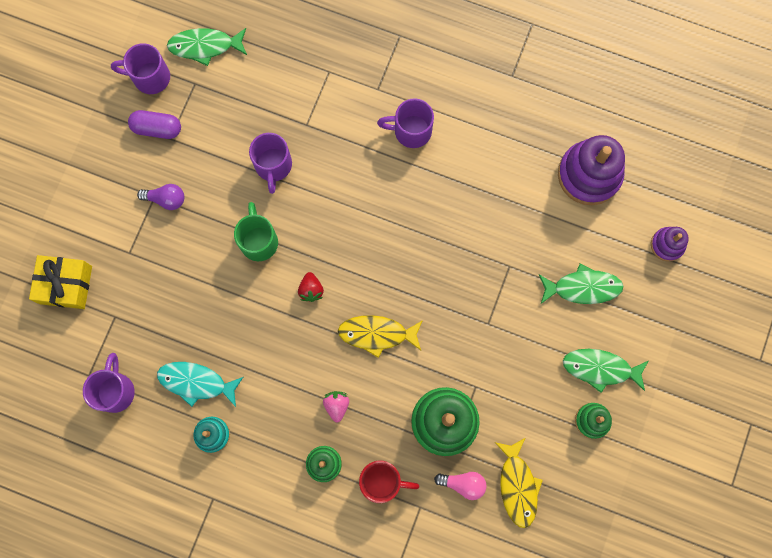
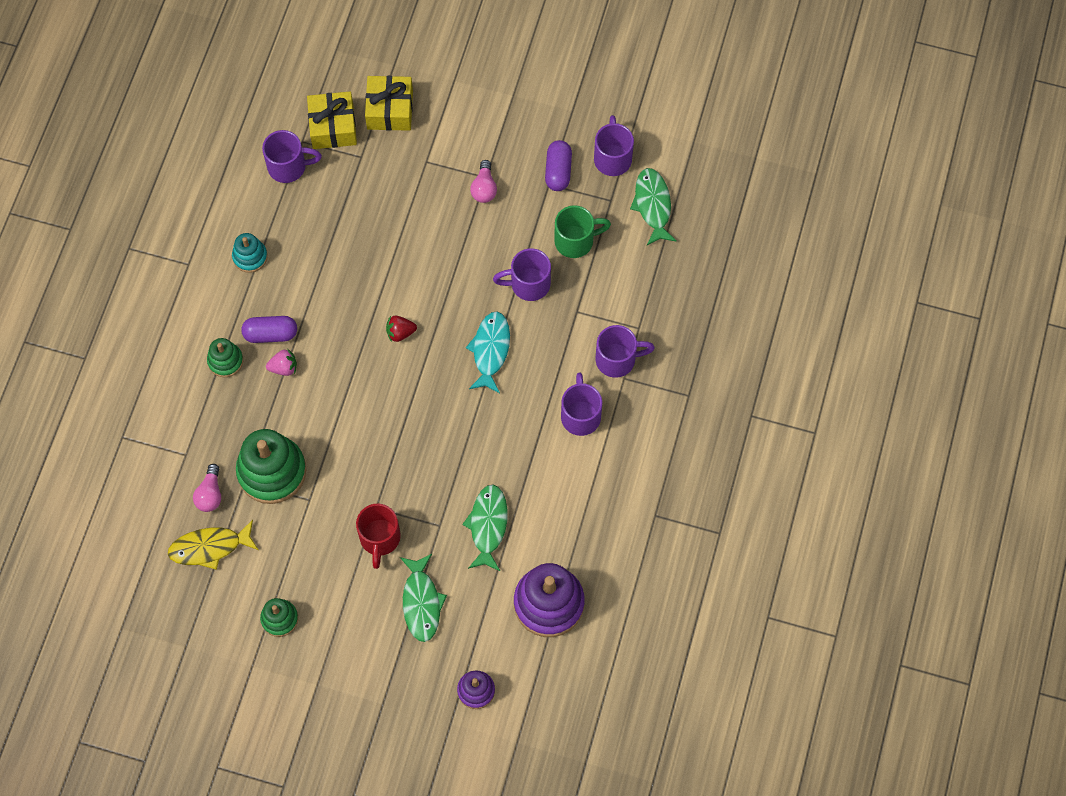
camera: 85 degrees right, 10 degrees down
(76, 343) = (333, 127): none -> yellow gift
(166, 199) = (484, 188): purple light bulb -> pink light bulb
(196, 382) = (300, 237): turquoise fish -> turquoise fish (490, 350)
(259, 241) = (447, 278): green mug -> green mug (575, 241)
(299, 417) = (270, 334): none -> purple capsule
(358, 93) = (617, 359): none -> purple mug
(377, 334) = (358, 399): yellow fish -> none
(382, 481) = (210, 417): red mug -> red mug (380, 538)
(600, 368) = (335, 625): green fish -> green fish (488, 525)

